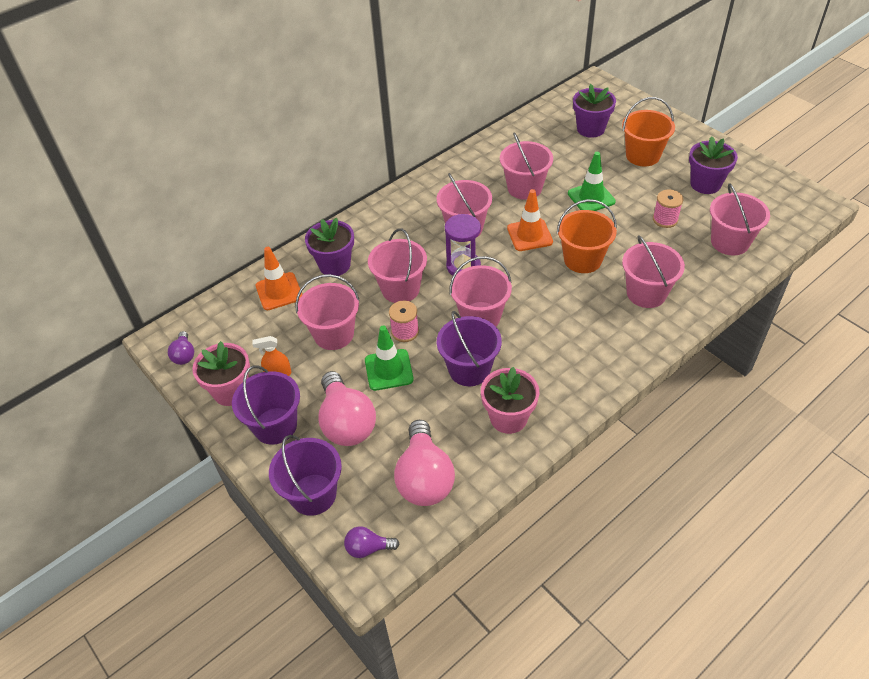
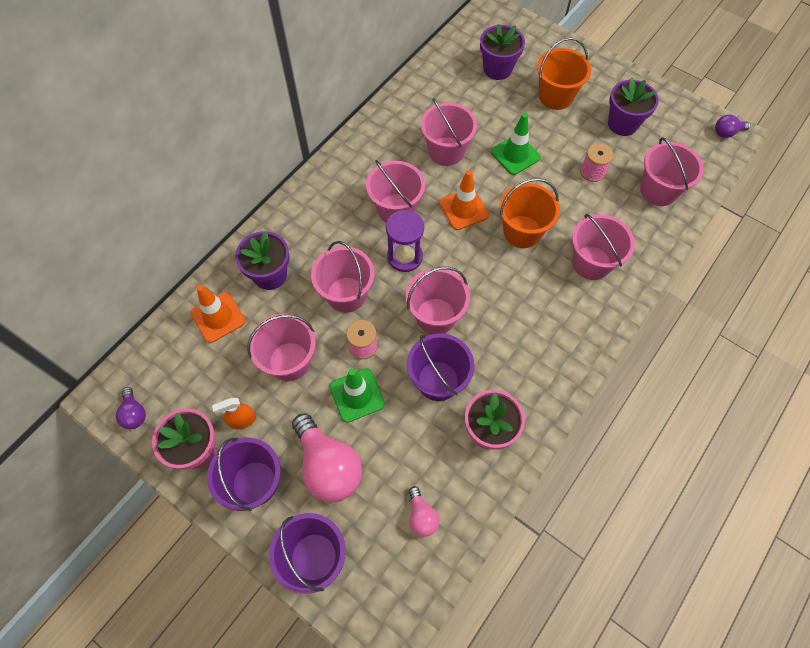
camera: 15 degrees left, 15 degrees up
(368, 548) = (384, 608): purple light bulb -> purple light bulb (727, 132)
(424, 478) = (421, 516): pink light bulb -> pink light bulb, size x0.49

